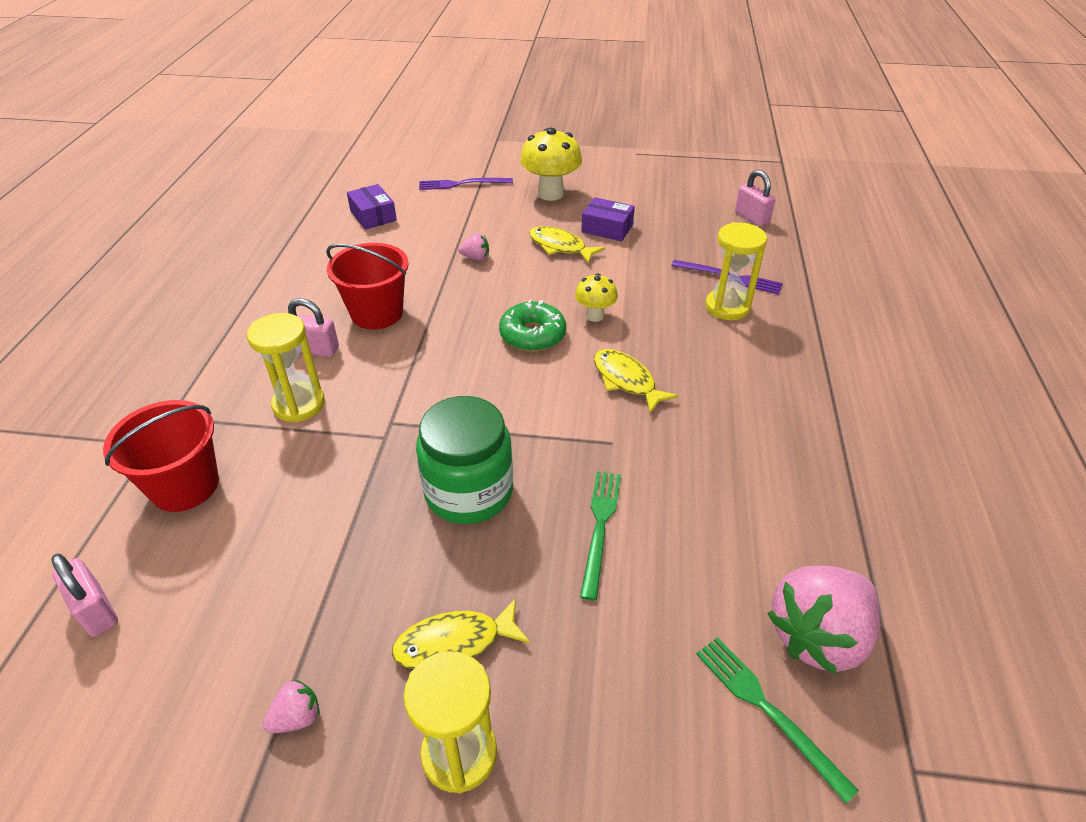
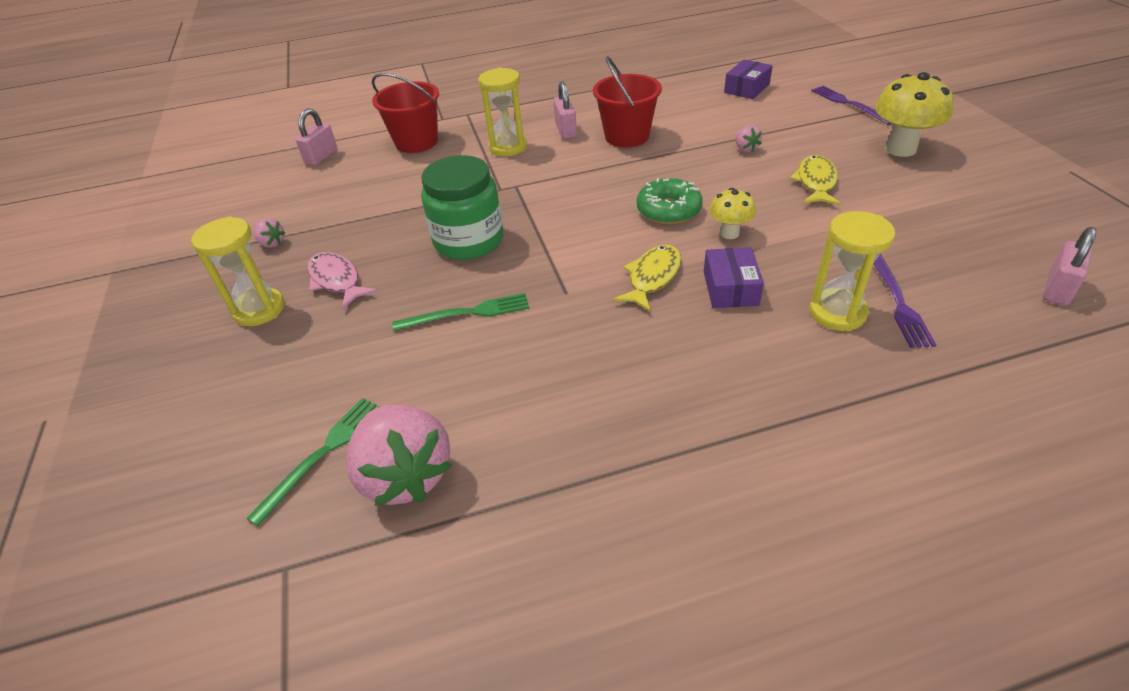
camera: 70 degrees right, 0 degrees up
(455, 644) = (336, 280): yellow fish -> pink fish
(607, 228) = (884, 197): purple box -> purple box (730, 288)
(818, 636) = (405, 475): pink strawberry -> pink strawberry turned 150 degrees counterclockwise

